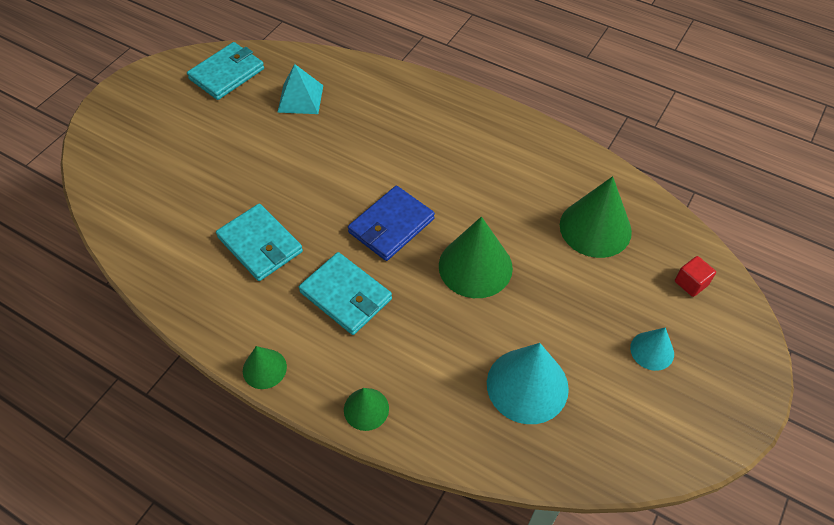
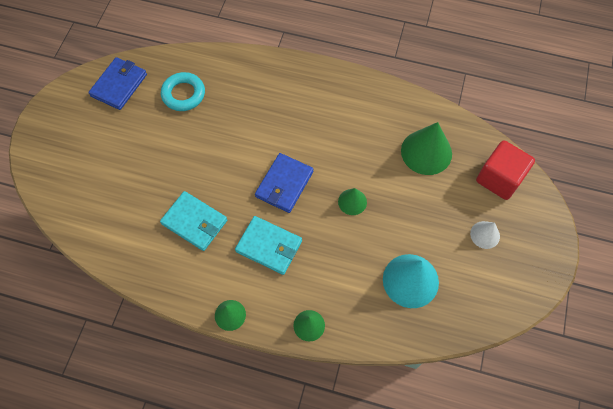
camera: 15 degrees left, 10 degrees up
(227, 74) = (119, 85): turquoise wallet -> blue wallet
(300, 98) = (183, 94): turquoise pyramid -> turquoise ring
(475, 266) = (352, 201): green cone -> green cone, size x0.55
(652, 350) = (485, 234): turquoise cone -> white cone
(691, 283) = (499, 178): red cube -> red cube, size x2.09

